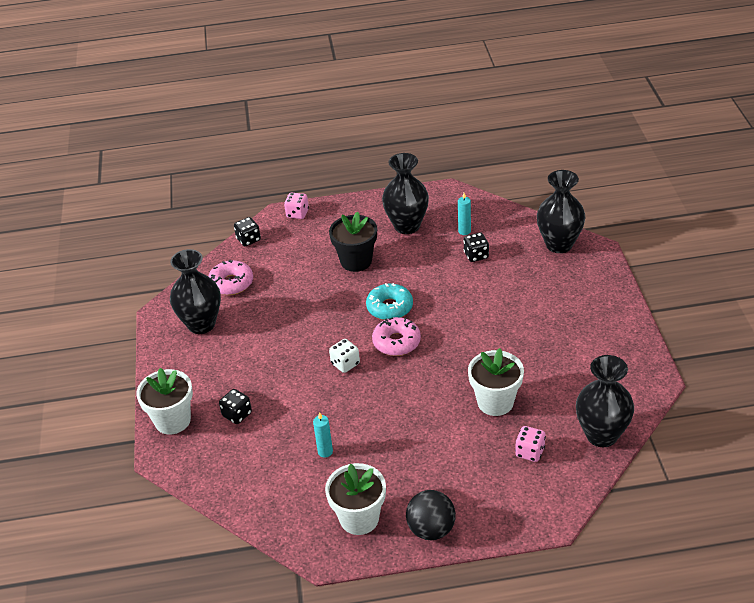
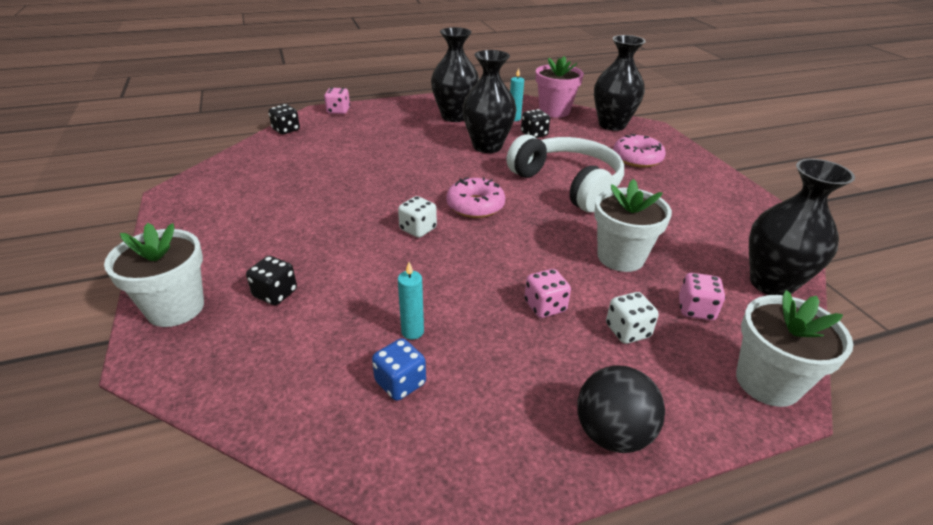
camera: 15 degrees left, 5 degrees down
(201, 324) = (227, 200): black vase -> black vase (487, 146)
(231, 283) = (266, 163): pink donut -> pink donut (637, 158)
(311, 486) = (400, 383): none -> blue dice
(356, 261) = (408, 142): black flower pot -> none
(359, 518) = (490, 427): white flower pot -> white flower pot (767, 382)
(389, 307) = (457, 176): turquoise donut -> none
(421, 440) = (545, 306): none -> pink dice
(472, 464) = (627, 331): none -> white dice
(484, 322) = (568, 184): none -> white headphones
(509, 221) = (554, 111): none -> pink flower pot

